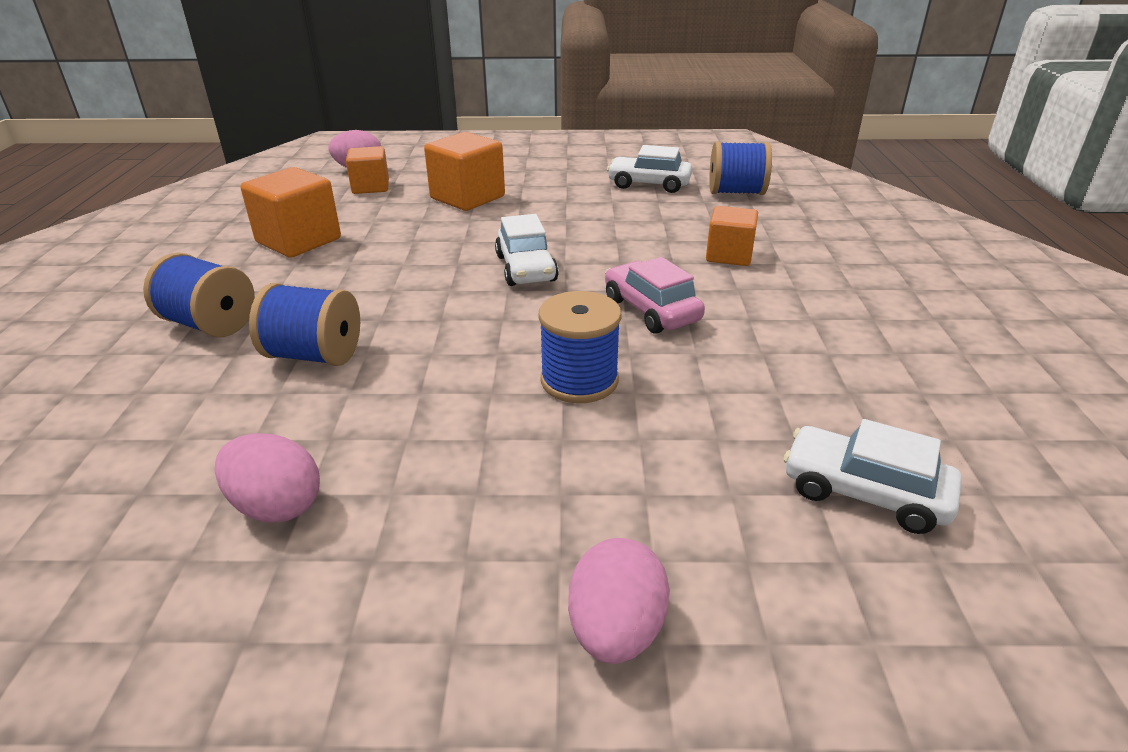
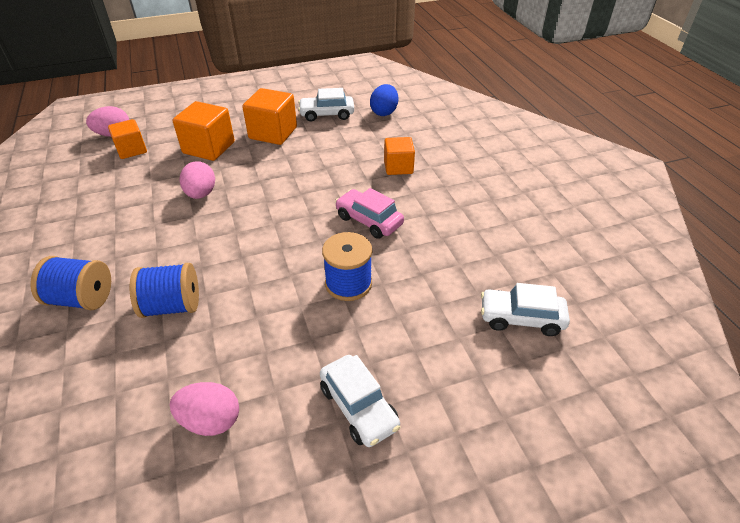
camera: 20 degrees left, 10 degrees up
(299, 241) = (104, 211): orange cube -> orange cube (273, 133)
(526, 268) = (278, 203): white car -> white car (358, 407)
(616, 630) = (432, 435): pink egg -> pink egg (201, 194)
(736, 192) = (384, 112): blue spool -> blue egg

